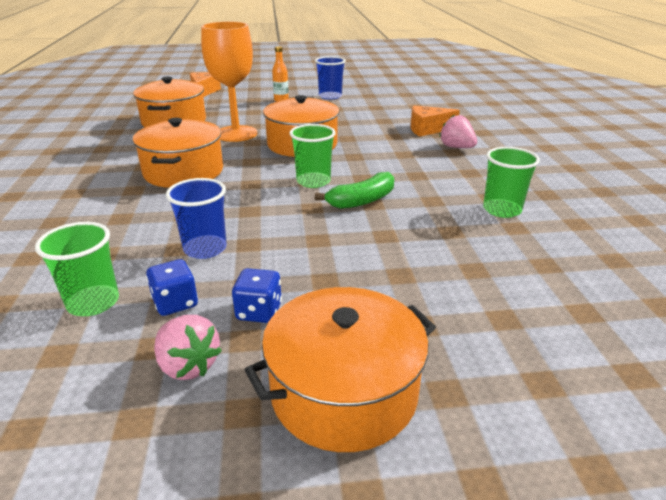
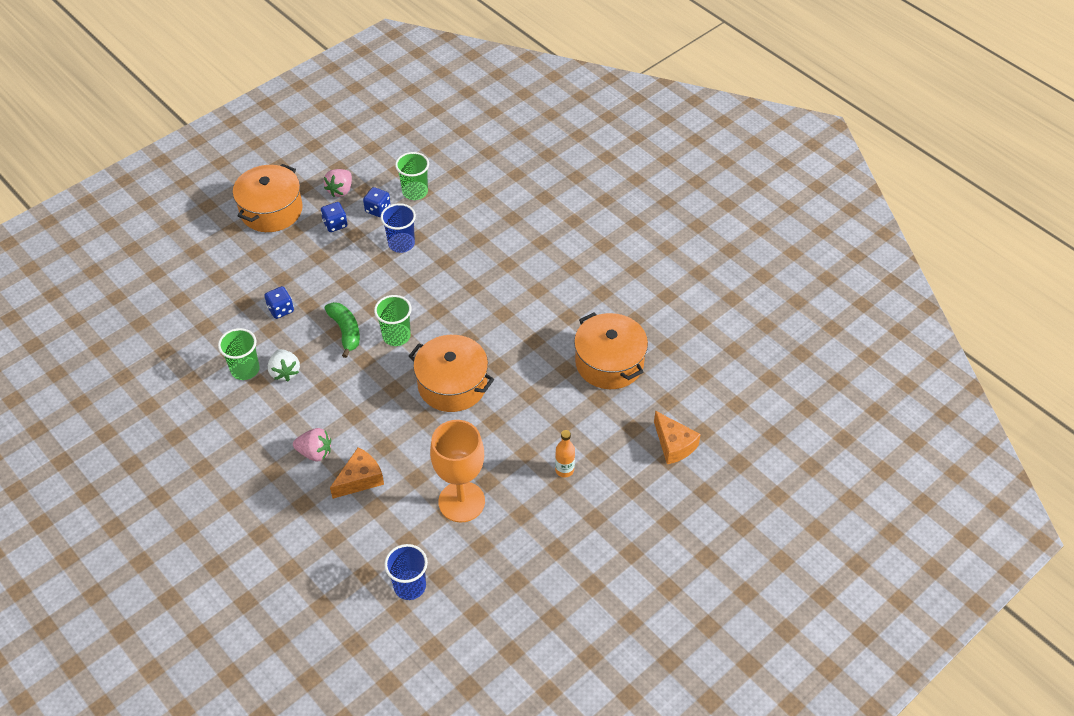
camera: 145 degrees right, 20 degrees up
(183, 172) = (500, 298): orange pot -> none
(188, 365) = (340, 190): pink strawberry -> pink strawberry turned 75 degrees counterclockwise
(236, 134) = (527, 372): orange goblet -> orange goblet (461, 502)
(330, 96) = (522, 514): blue cup -> blue cup (410, 586)
(362, 200) = (345, 331): green banana -> green banana turned 135 degrees clockwise
(425, 243) = (281, 309): none -> blue dice
(454, 194) = (285, 372): none -> white strawberry

